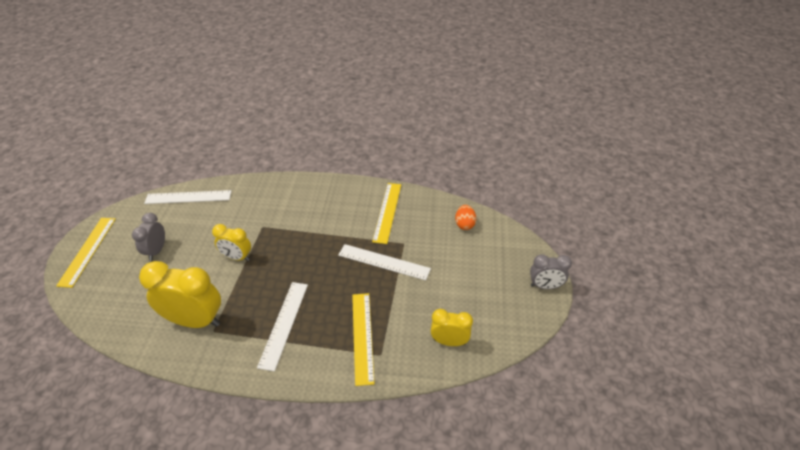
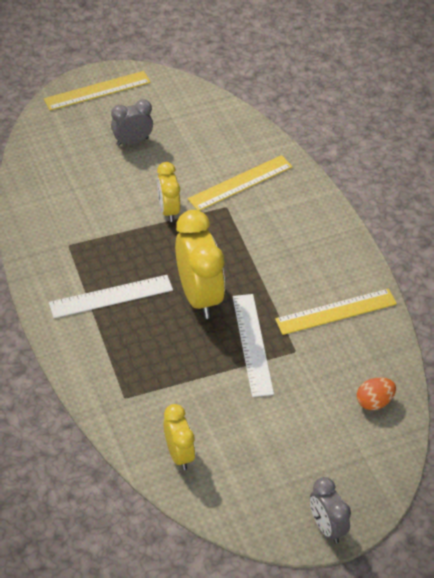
camera: 60 degrees right, 5 degrees up
(188, 197) = (222, 119): white ruler -> none
(195, 321) = (71, 224): yellow clock -> yellow clock (199, 296)
(362, 336) = (137, 371): yellow ruler -> yellow ruler (240, 183)

